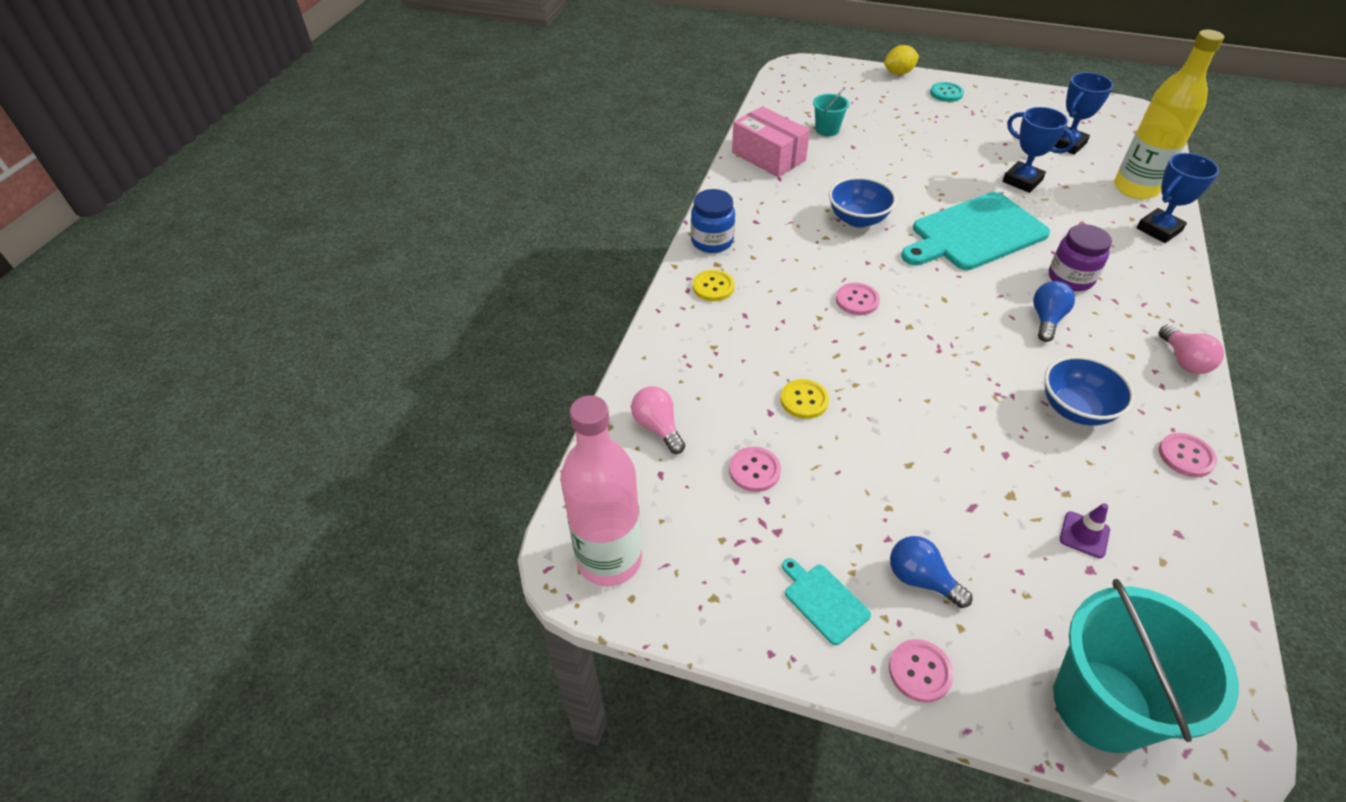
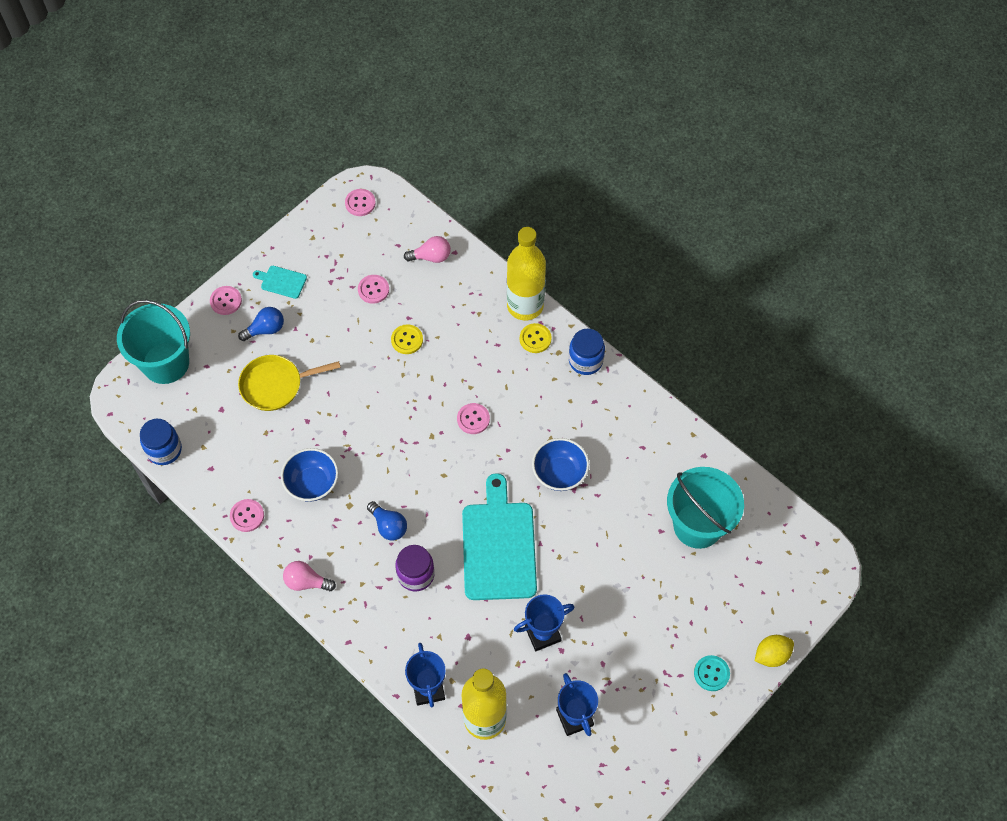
camera: 115 degrees right, 15 degrees up
(609, 559) = (360, 203): pink bottle -> pink button
(674, 310) = (525, 306): none -> yellow bottle
(768, 156) = (678, 455): pink box -> none
(824, 601) = (282, 281): turquoise cutting board -> turquoise cutting board turned 150 degrees counterclockwise
(827, 130) = (697, 525): turquoise bucket -> turquoise bucket, size x2.11
(898, 73) = (771, 655): yellow lemon -> yellow lemon turned 60 degrees clockwise
(992, 517) = (276, 385): none -> yellow pan
(1084, 535) = (239, 422): purple traffic cone -> none
(1222, 614) = (164, 450): none -> blue jar

